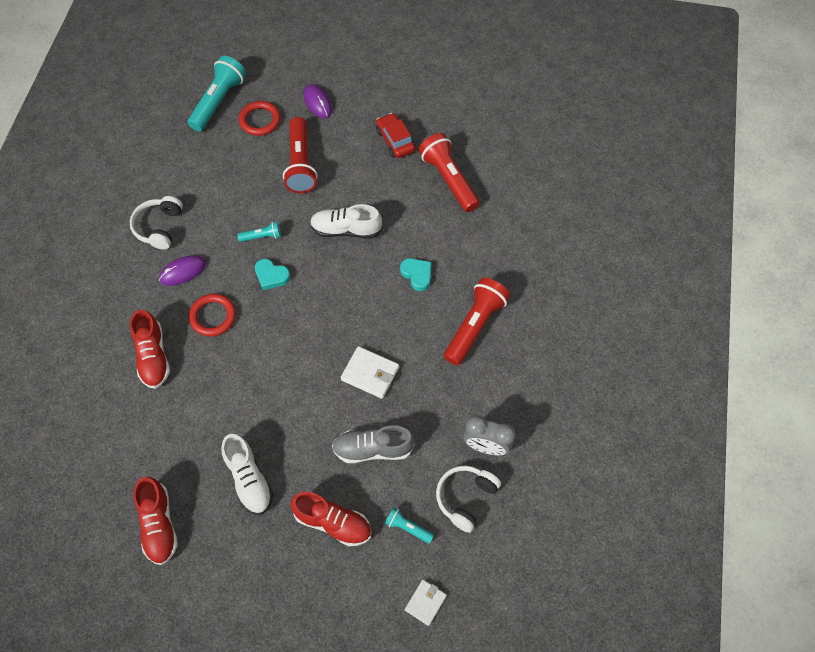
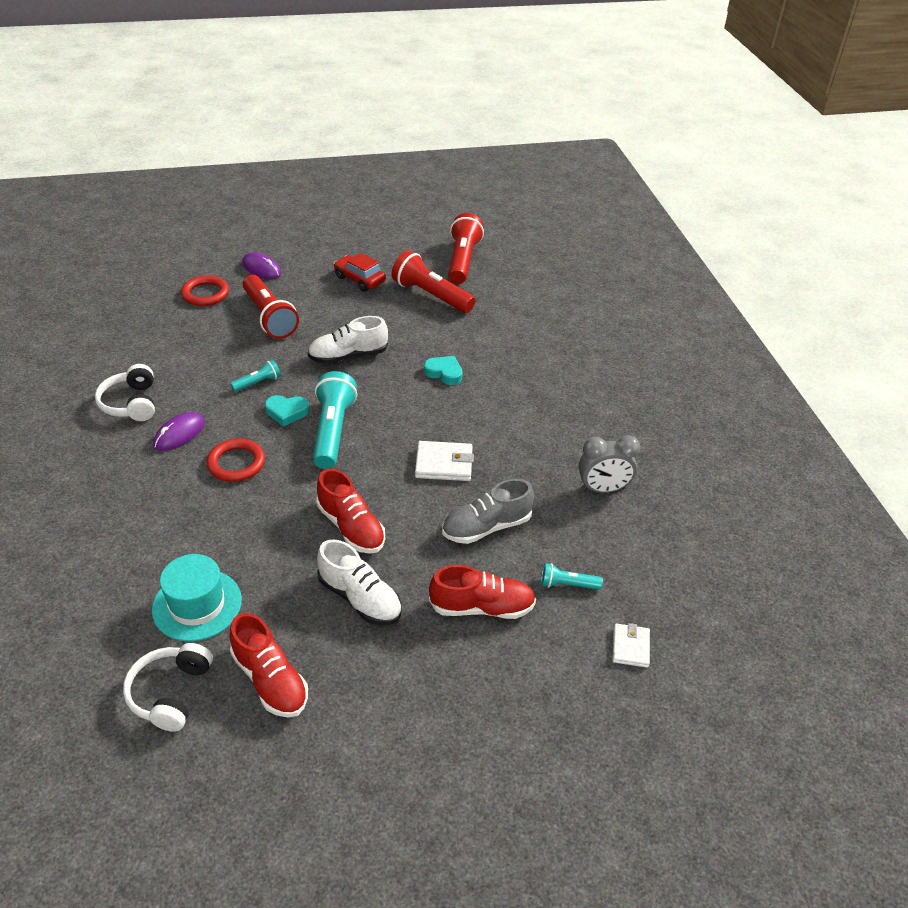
camera: 25 degrees left, 20 degrees down
(135, 440) = (197, 605): none -> turquoise hat
(153, 356) = (180, 518): red shoe -> red shoe (351, 527)
(218, 101) = (151, 289): turquoise flashlight -> turquoise flashlight (332, 431)
(465, 498) = (611, 539): white headphones -> white headphones (170, 693)
(474, 326) = (528, 397): red flashlight -> red flashlight (462, 260)

